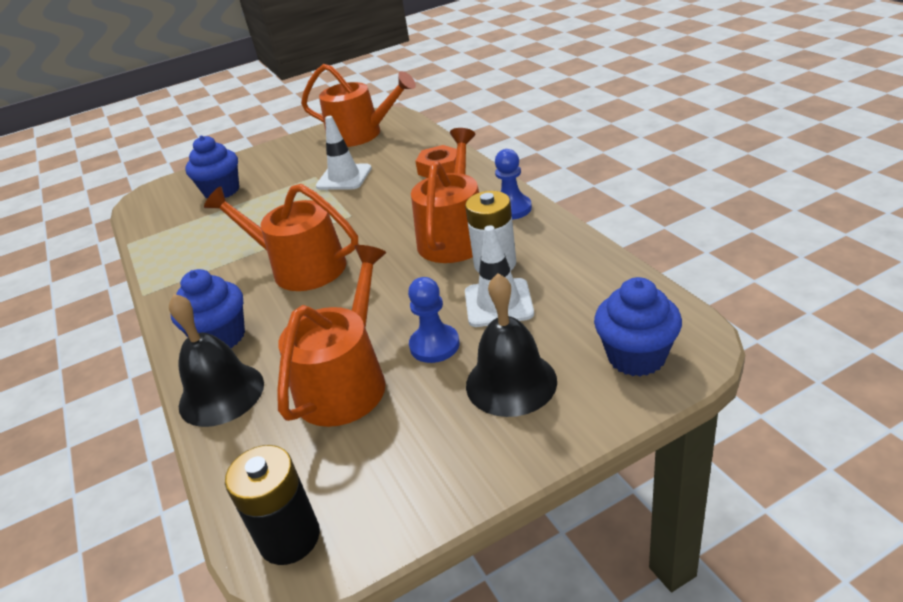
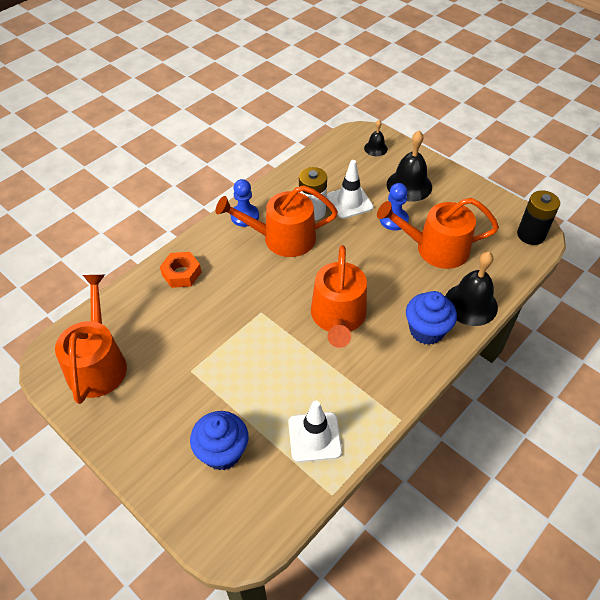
camera: 115 degrees left, 15 degrees up
(344, 177) = (194, 342): white traffic cone -> white traffic cone (314, 437)
(636, 357) = (375, 148): blue cupcake -> black bell

